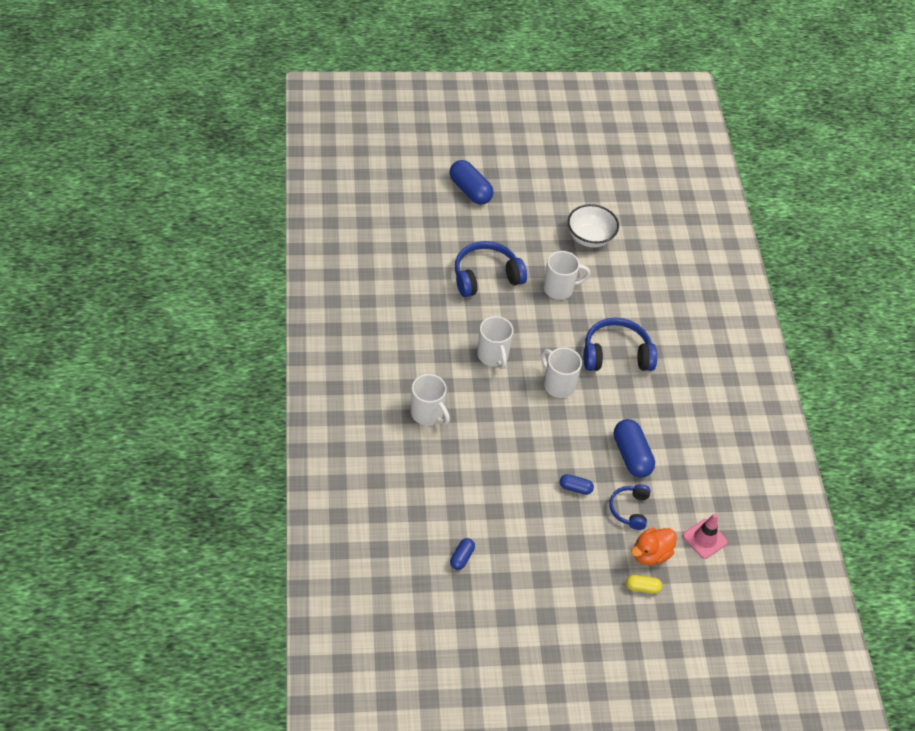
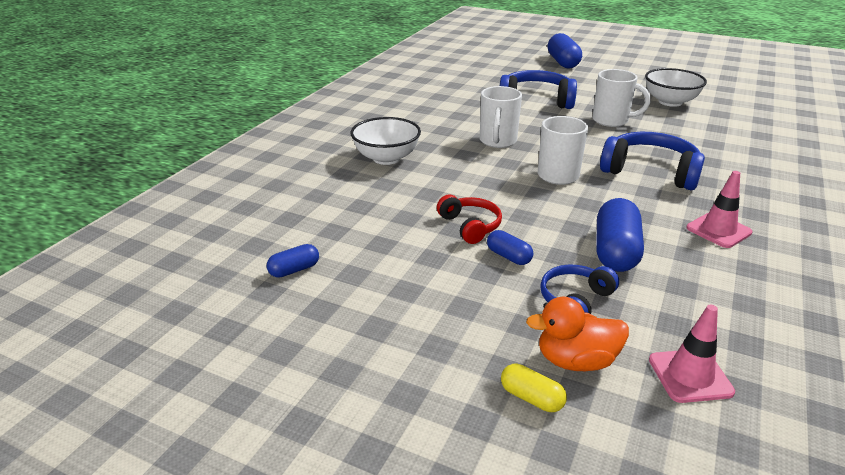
camera: 35 degrees right, 20 degrees down
(428, 414) = (386, 158): white mug -> white bowl
(536, 468) = (470, 226): none -> red headphones
(680, 407) = (718, 230): none -> pink traffic cone

